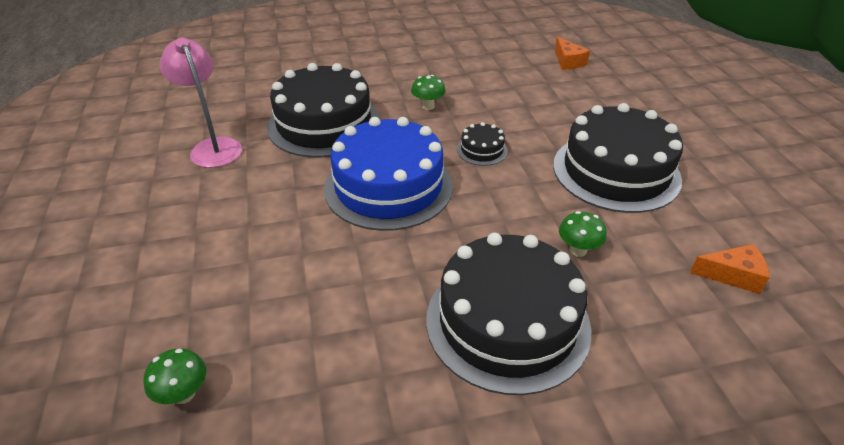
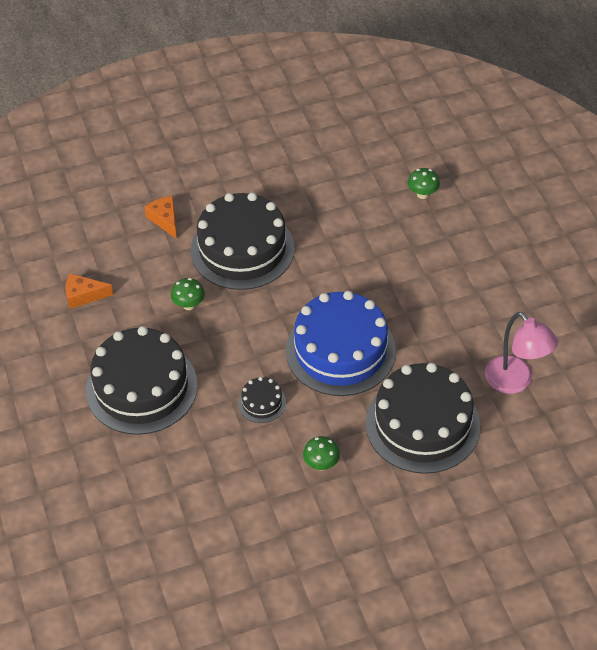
camera: 175 degrees right, 10 degrees up
(568, 61) = (156, 573): orange cheese -> orange cheese (165, 220)

